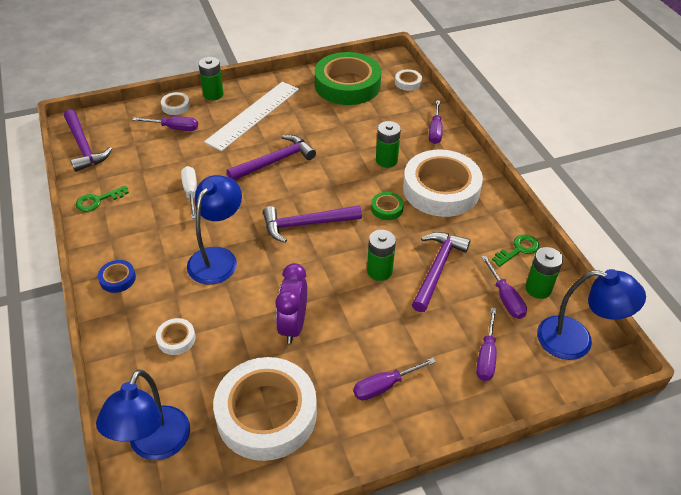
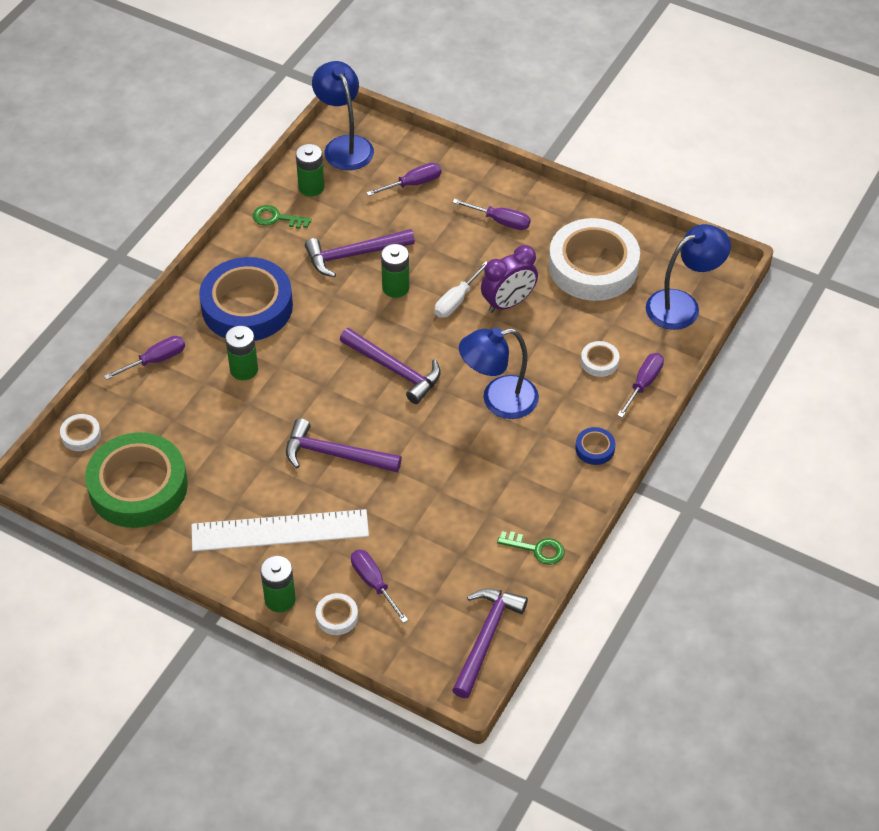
camera: 130 degrees left, 5 degrees up
(191, 192) = (447, 486): white screwdriver -> white screwdriver (456, 301)
(387, 208) = (314, 328): green tape -> none
(441, 189) = (247, 306): white tape -> blue tape
(505, 298) = (343, 200): purple screwdriver -> purple screwdriver (643, 383)

